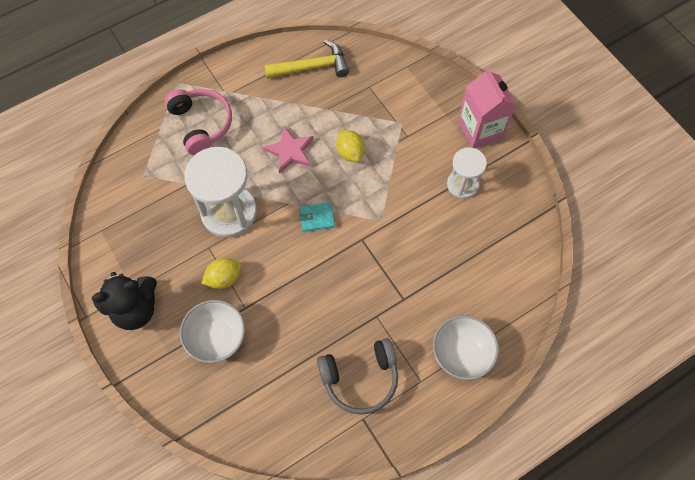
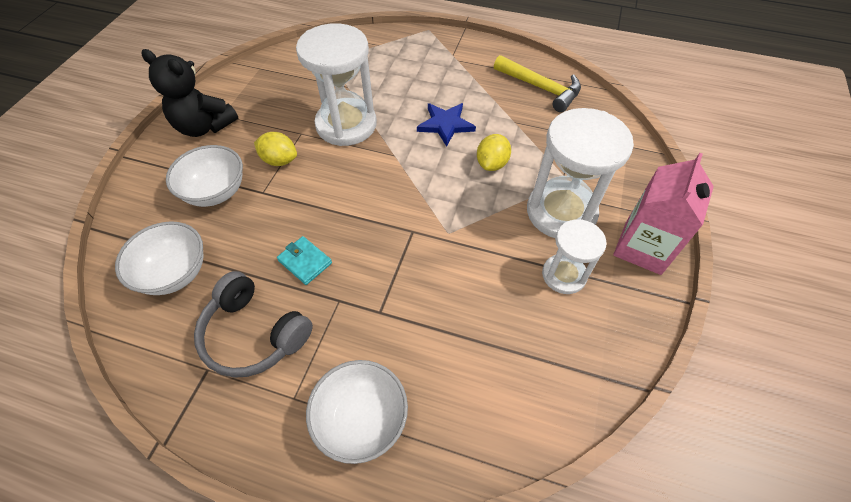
camera: 50 degrees right, 10 degrees down
(201, 124) = (409, 62): pink headphones -> none
(270, 402) = (175, 273): none -> white bowl
(290, 151) = (445, 124): pink star -> blue star
(317, 218) = (400, 183): turquoise wallet -> turquoise wallet (305, 262)
(421, 148) = (561, 212): none -> white hourglass

